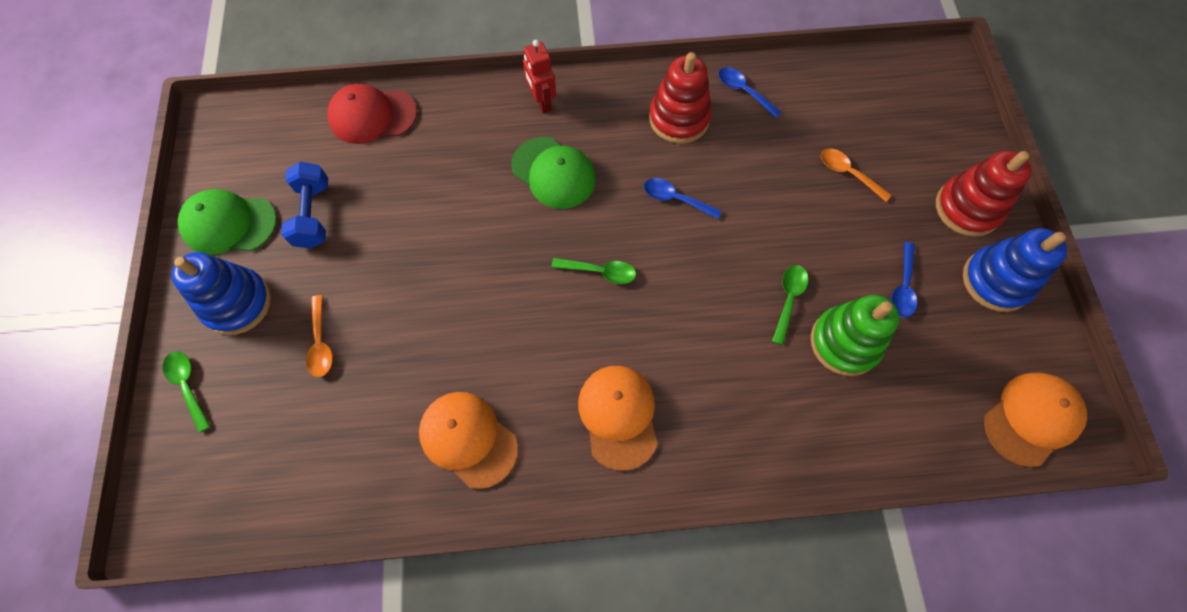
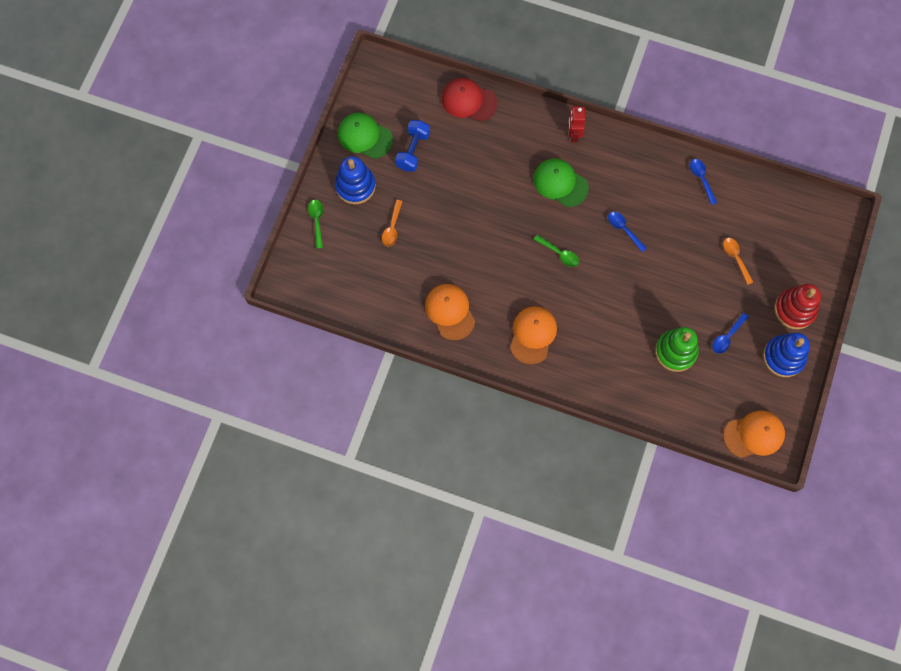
camera: 25 degrees right, 5 degrees up
(554, 173) = (560, 183): green cap -> green cap turned 150 degrees clockwise
(679, 118) = (652, 180): red stacking toy -> none
(788, 299) = (657, 315): green spoon -> none

